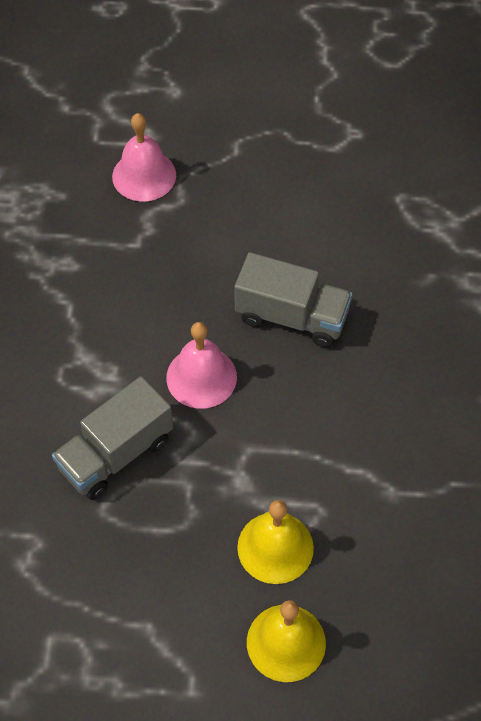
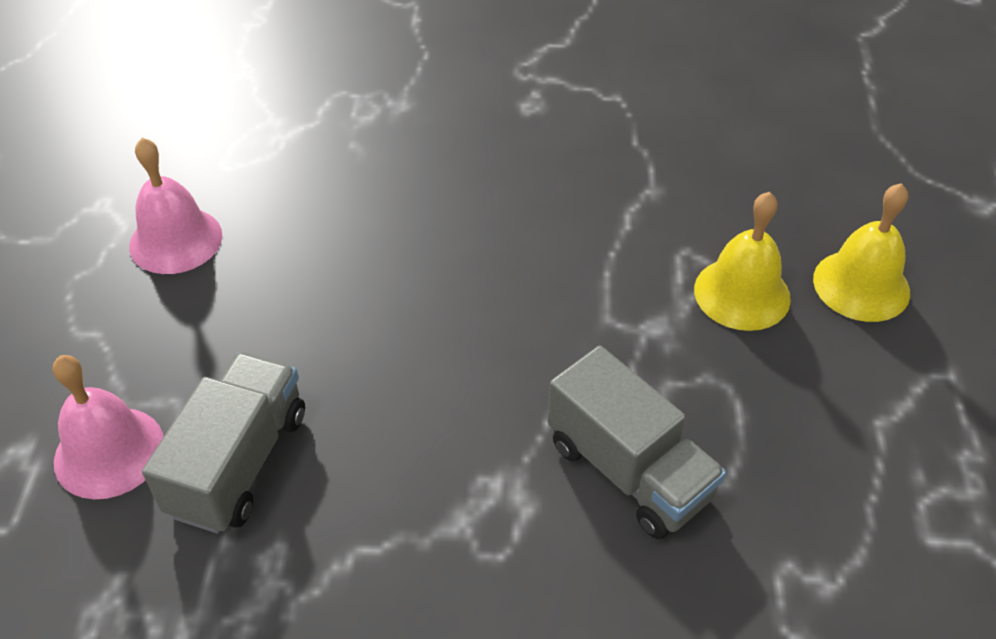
camera: 90 degrees left, 10 degrees down
(201, 377) = (497, 370): pink bell -> pink bell (176, 240)
(291, 317) = (403, 273): grey truck -> grey truck (239, 463)

